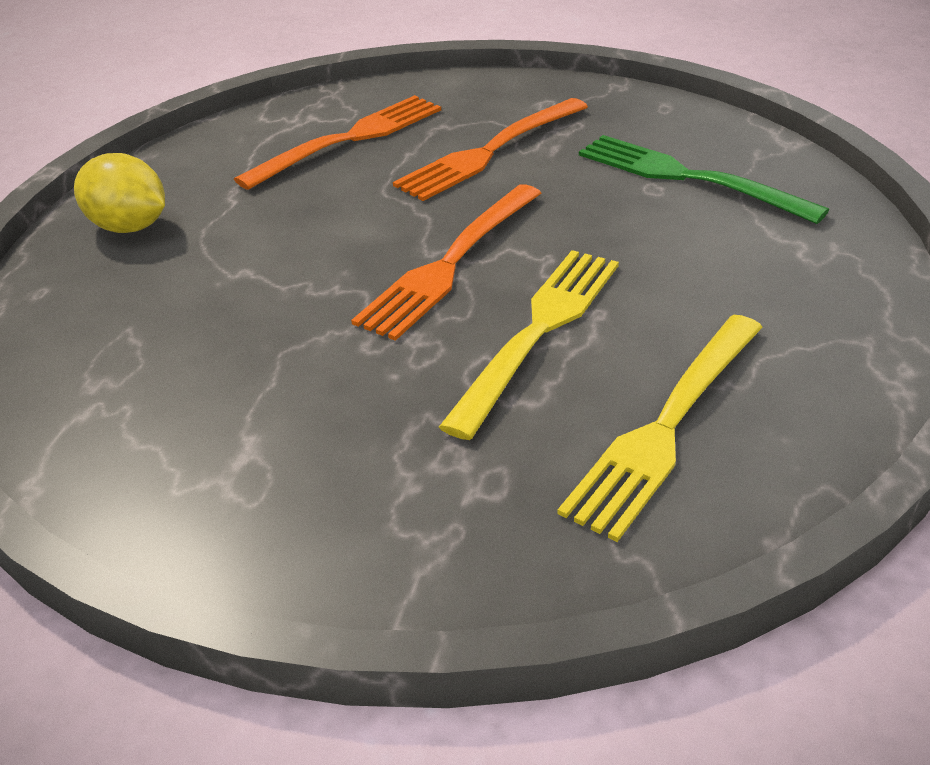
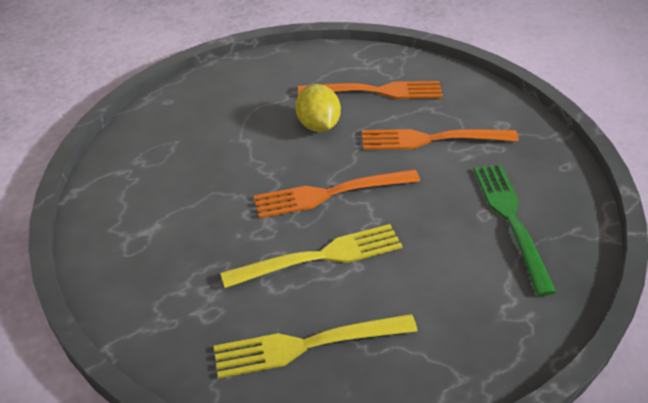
camera: 40 degrees right, 5 degrees up
(130, 227) = (232, 87): yellow lemon -> yellow lemon (318, 125)

